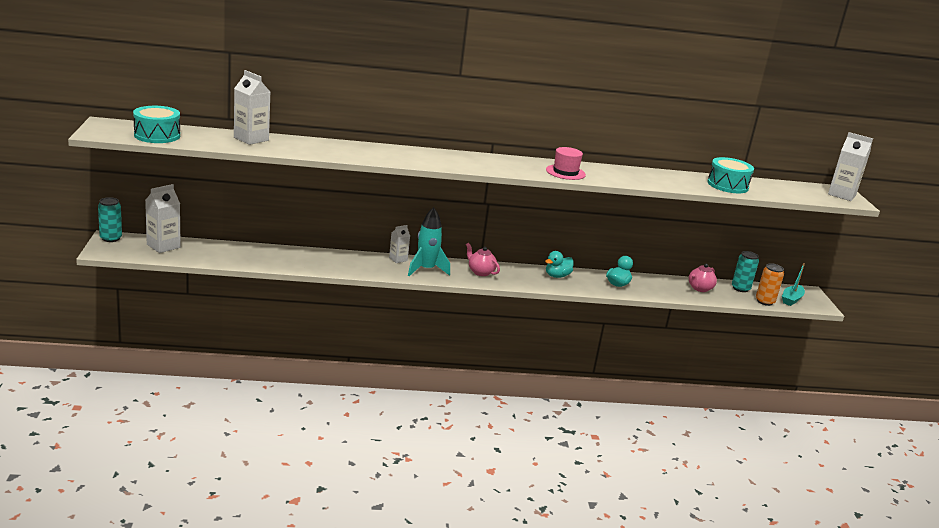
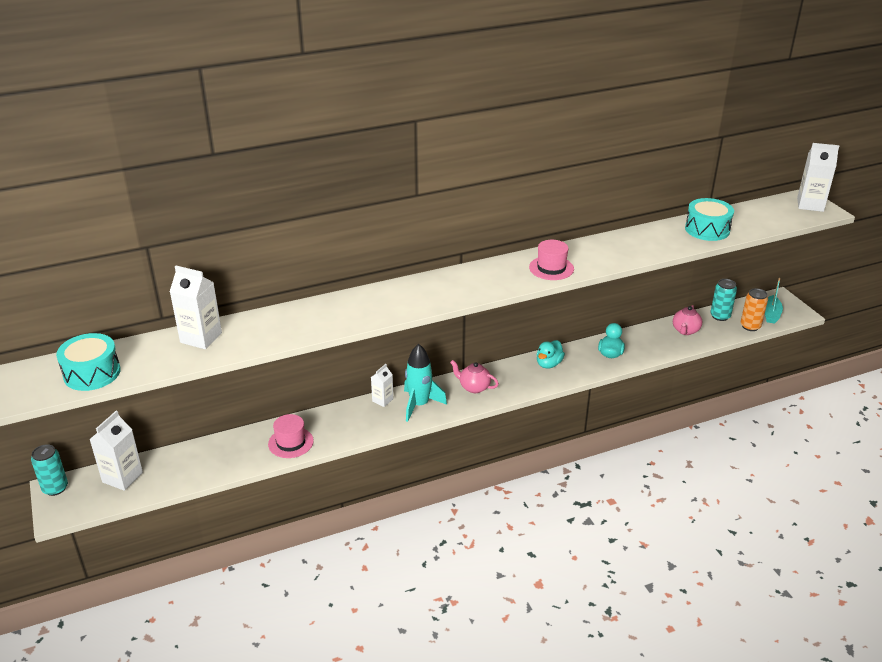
camera: 15 degrees left, 10 degrees up
(305, 262) = (290, 442): none -> pink hat

